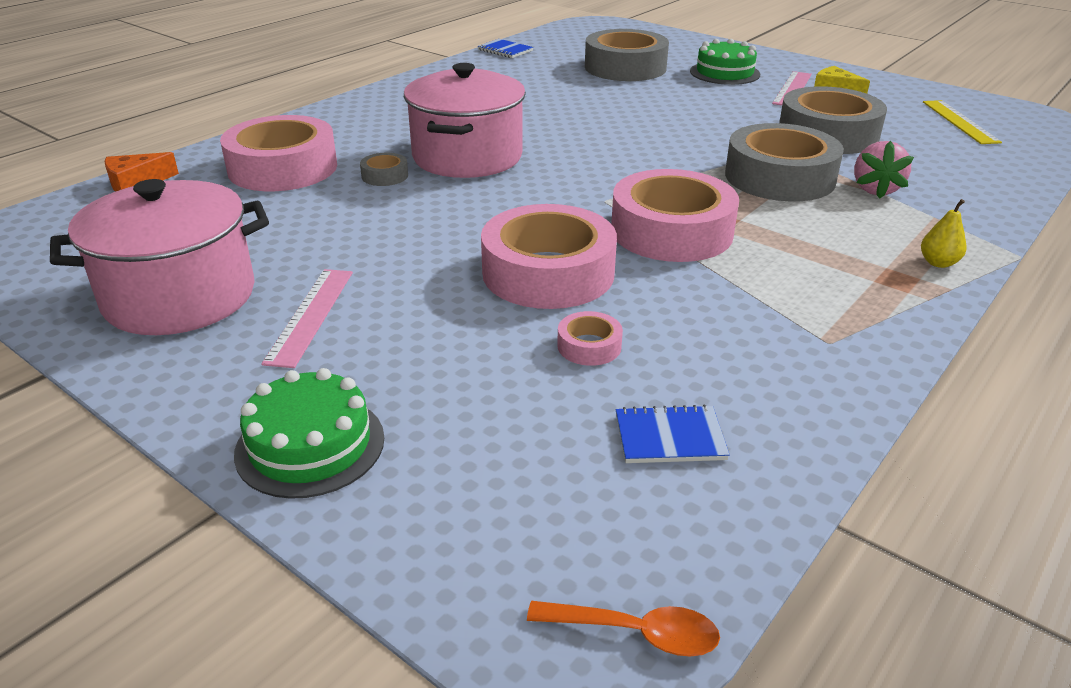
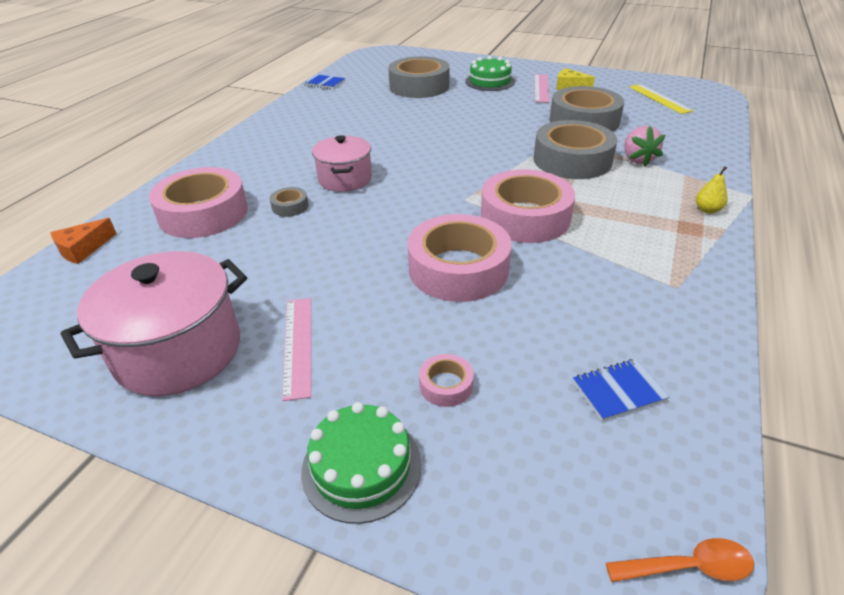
camera: 15 degrees left, 5 degrees up
(467, 157) = (345, 179): pink pot -> pink pot, size x0.64
(589, 346) = (521, 326): pink tape -> pink tape (446, 385)

